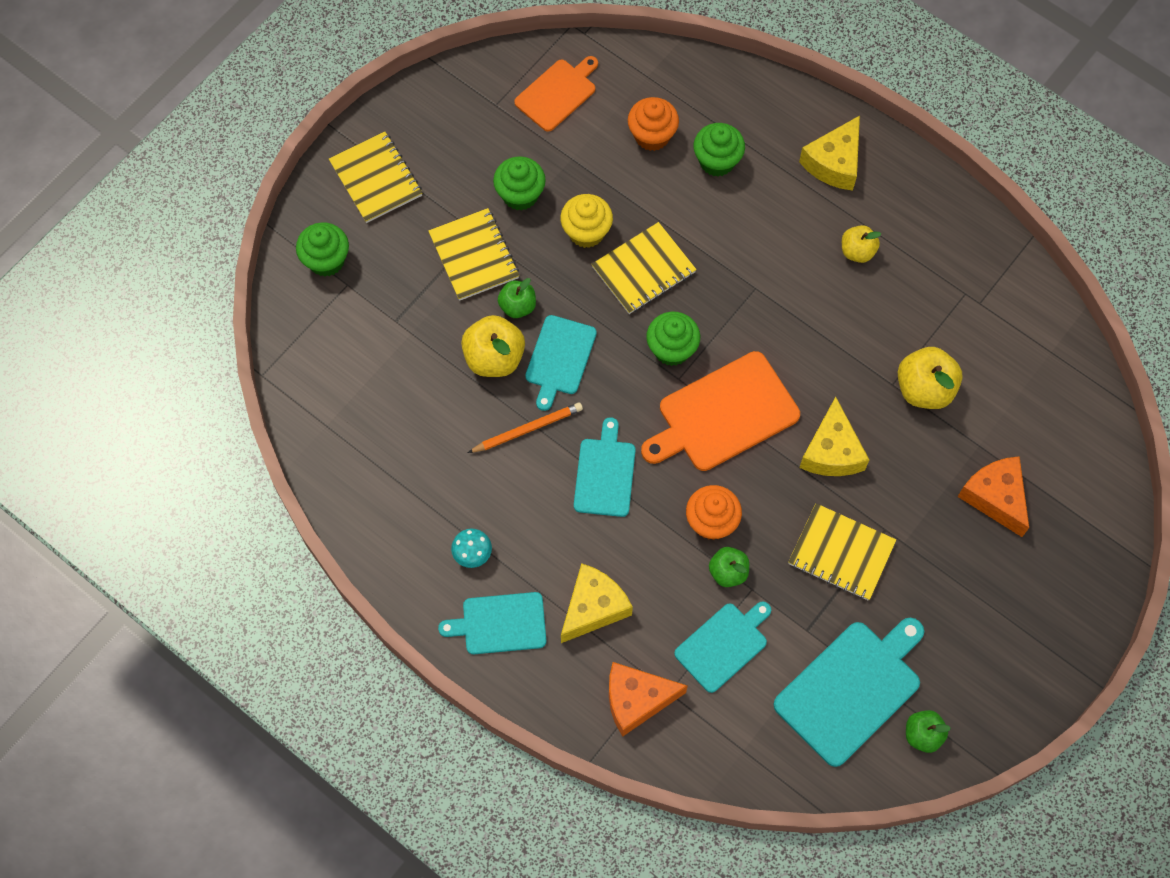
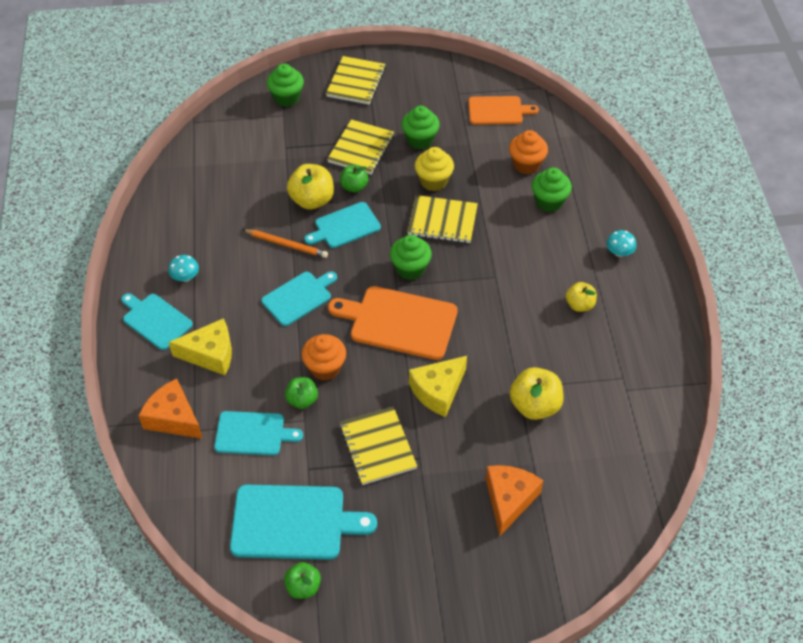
camera: 45 degrees right, 15 degrees down
(834, 163) = (619, 252): yellow cheese -> turquoise mushroom

